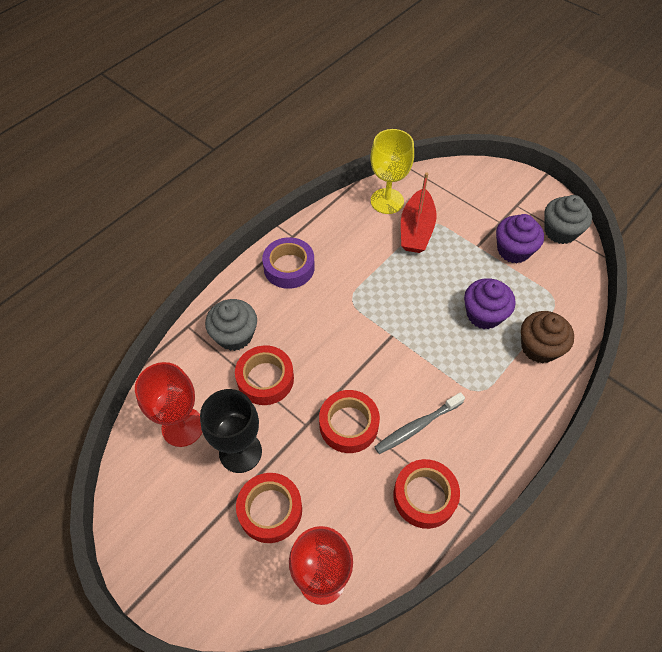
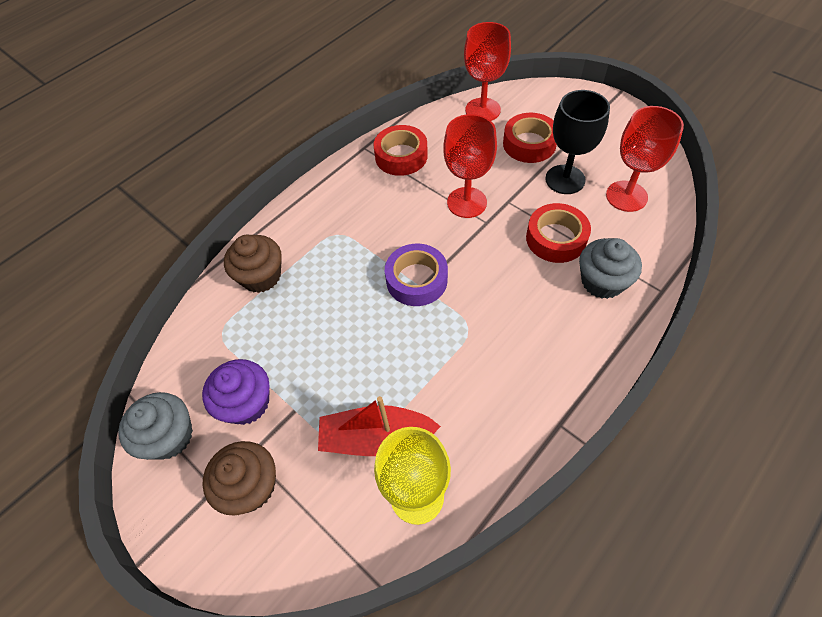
camera: 175 degrees left, 0 degrees up
(289, 267) = (555, 371): purple tape -> purple tape (416, 280)
(348, 424) = (467, 202): red tape -> red goblet
(416, 230) = (376, 437): red boat -> red boat turned 105 degrees counterclockwise
(417, 426) = (402, 203): grey toothbrush -> none
(484, 314) = (311, 312): purple cupcake -> none
(493, 206) = (251, 486): none -> brown cupcake

